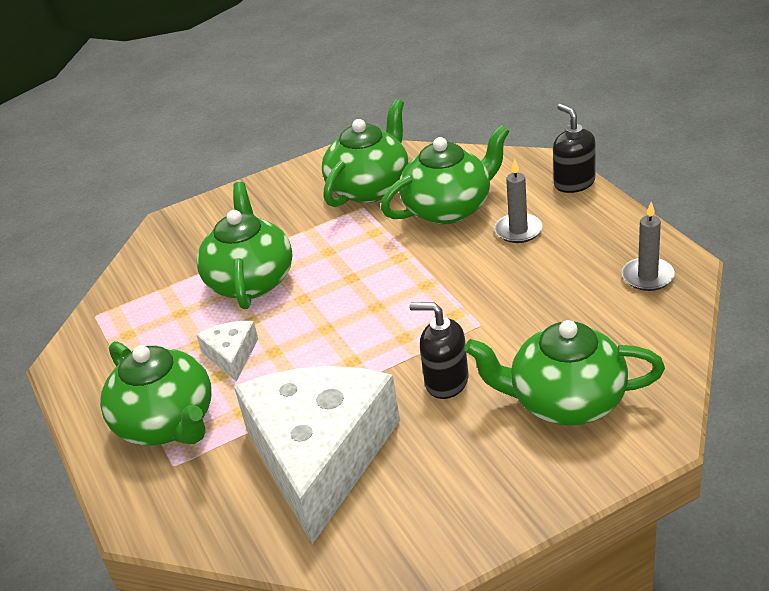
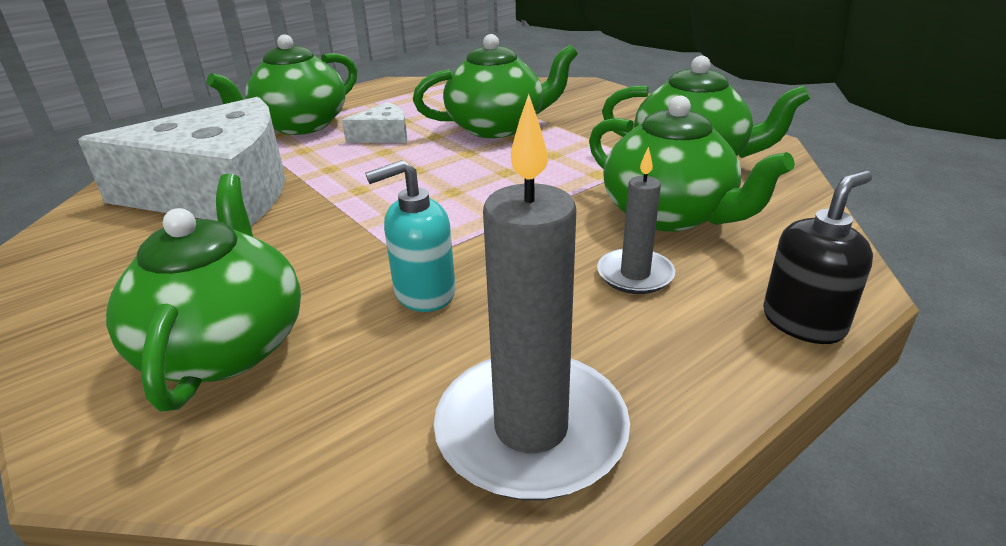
camera: 75 degrees right, 5 degrees down
(446, 382) = (304, 248): black soap dispenser -> none
(521, 316) = (424, 293): none -> turquoise soap dispenser
(647, 276) = (531, 430): grey candle -> grey candle, size x1.86

